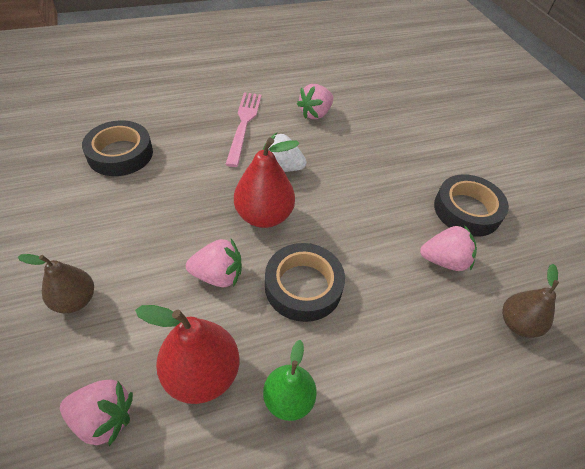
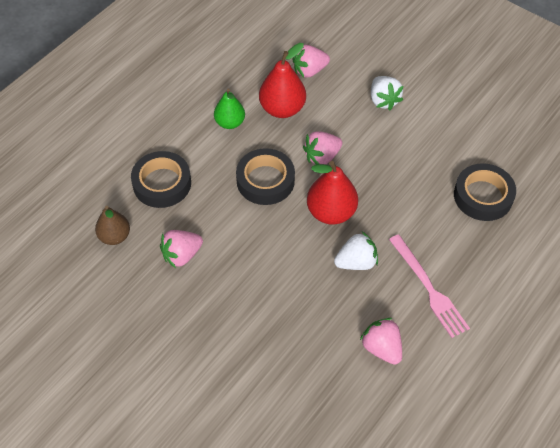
camera: 150 degrees right, 5 degrees up
(75, 300) = (383, 100): brown pear -> white strawberry
(315, 114) = (382, 348): pink strawberry -> pink strawberry turned 45 degrees counterclockwise
(467, 210) = (182, 315): black tape -> black tape (162, 183)

